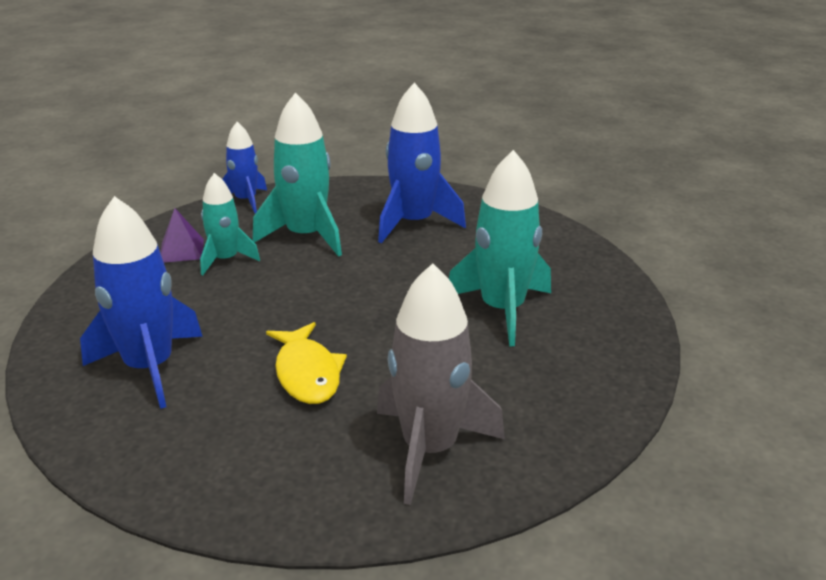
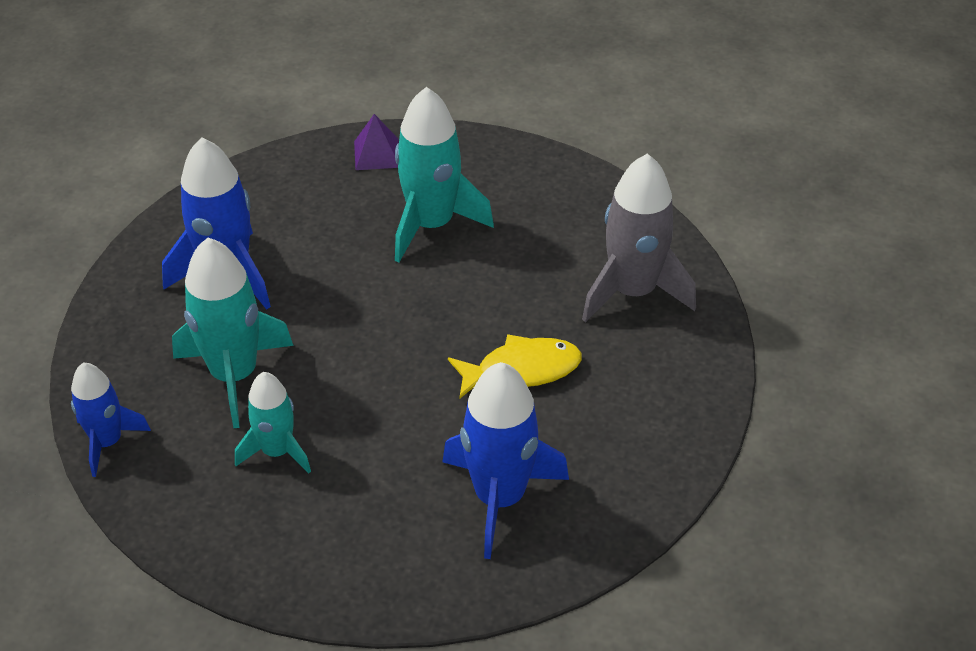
camera: 85 degrees left, 15 degrees up
(182, 250) = (240, 500): purple pyramid -> purple pyramid (377, 154)

